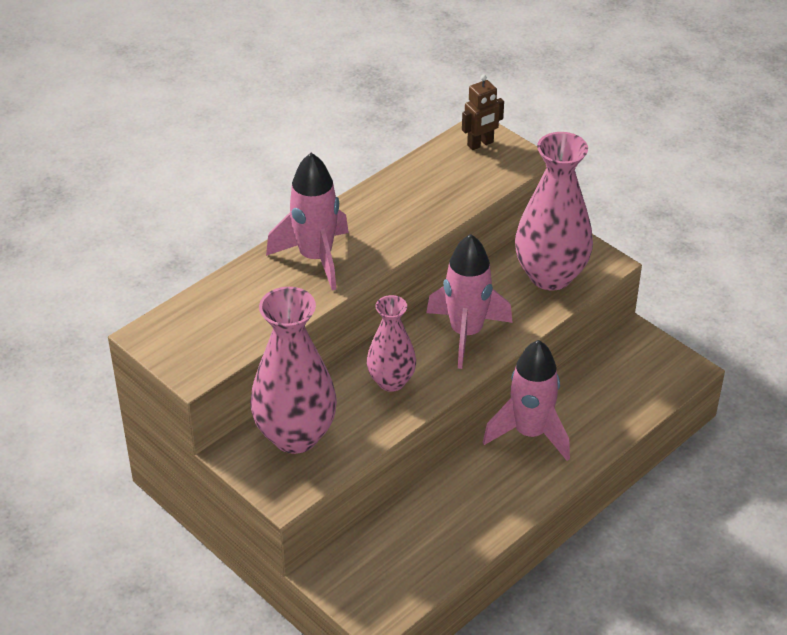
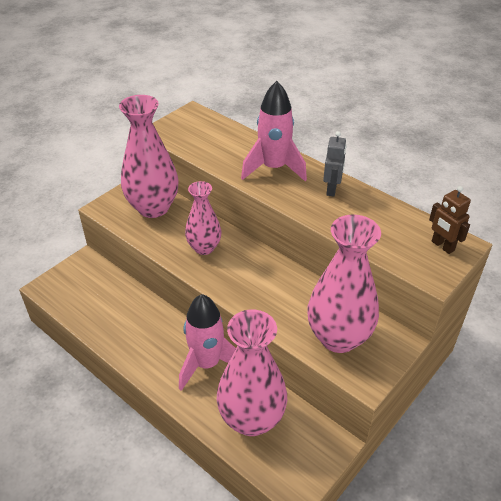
camera: 85 degrees right, 0 degrees up
(369, 212) = (332, 189): none -> grey robot
(466, 333) = (258, 285): pink rocket -> none
(608, 397) = (251, 419): none -> pink vase

